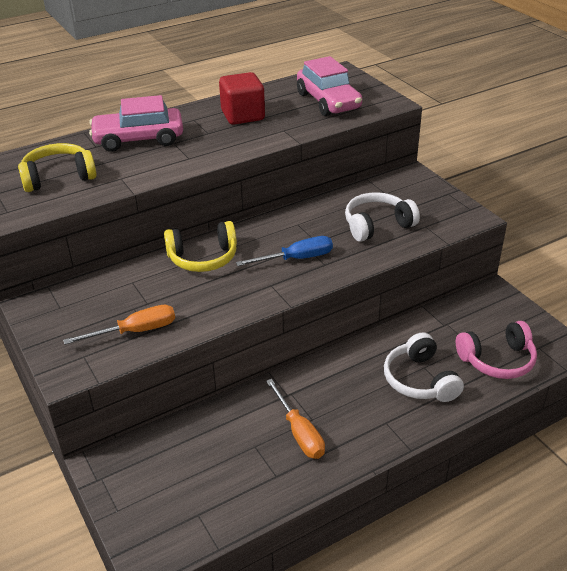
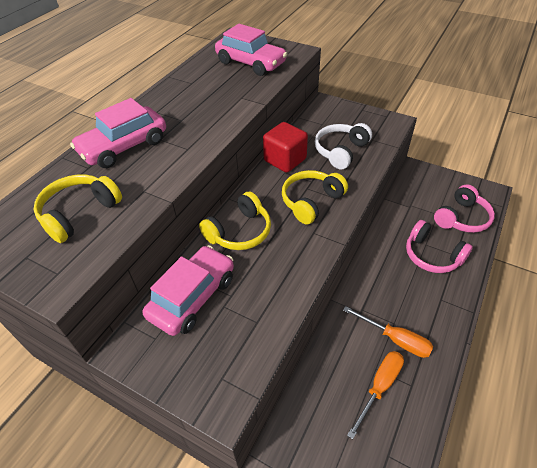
camera: 30 degrees left, 10 degrees up
(115, 291) = (193, 297): none -> pink car
(135, 331) = (245, 328): orange screwdriver -> orange screwdriver (379, 387)
(243, 115) = (195, 95): red cube -> red cube (285, 160)
(297, 259) = (311, 201): blue screwdriver -> yellow headphones
(420, 380) = (432, 255): white headphones -> pink headphones

